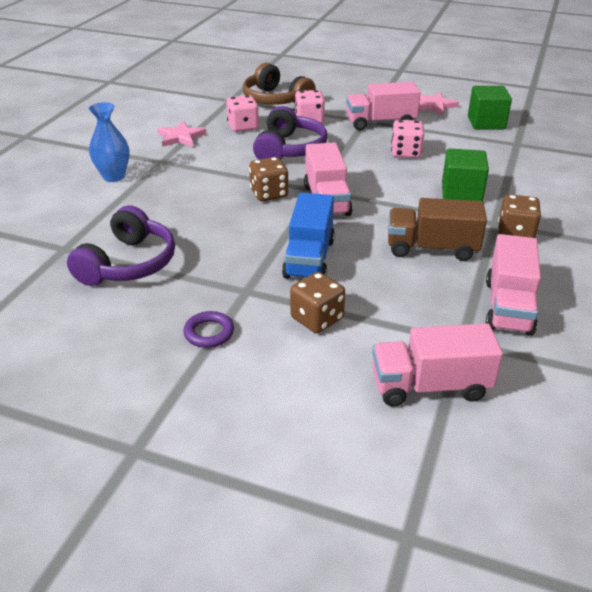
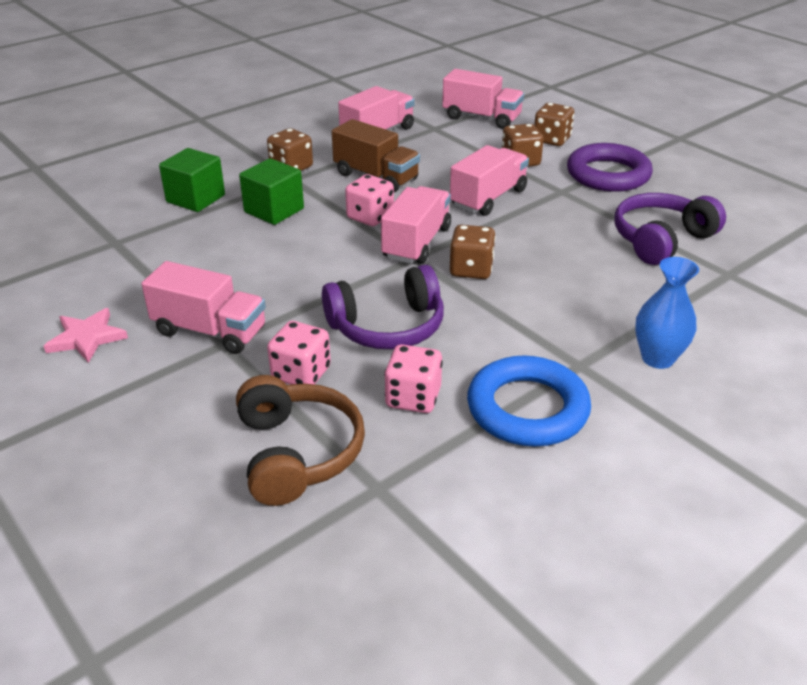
camera: 150 degrees left, 0 degrees up
(181, 137) = (527, 408): pink star -> blue ring
(209, 333) = (608, 174): purple ring -> purple ring, size x2.06
(289, 149) = (387, 326): purple headphones -> purple headphones turned 150 degrees counterclockwise
(308, 374) = (551, 140): none -> brown dice
(309, 258) = (488, 198): blue truck -> pink truck
(406, 153) = (254, 272): pink dice -> pink dice (370, 217)
(486, 123) = (85, 282): green cube -> green cube (196, 199)

